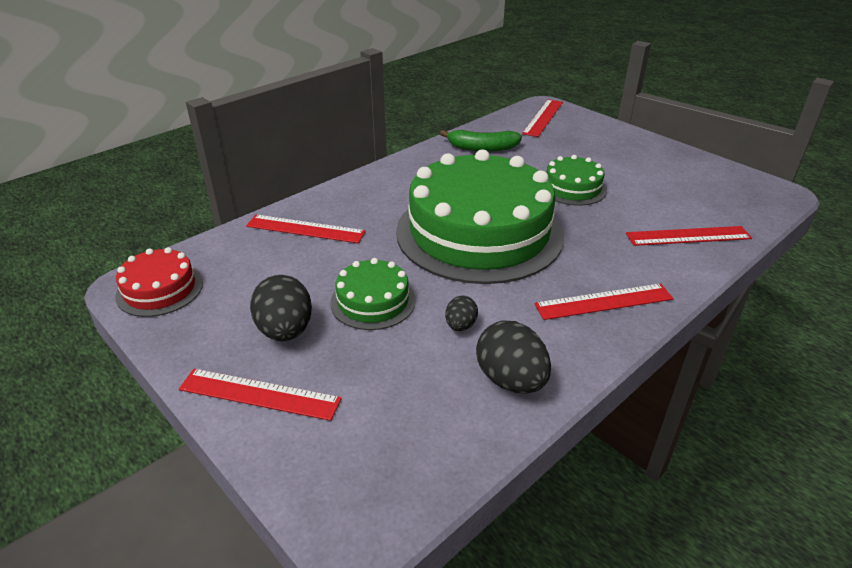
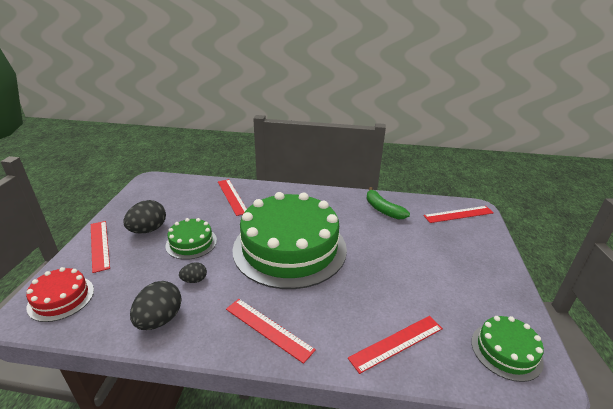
camera: 50 degrees right, 5 degrees down
(160, 289) = (152, 187): red cake -> red cake (61, 298)
(572, 188) = (387, 262): green cake -> green cake (506, 351)
(688, 236) = (396, 343): red ruler -> red ruler turned 75 degrees counterclockwise

